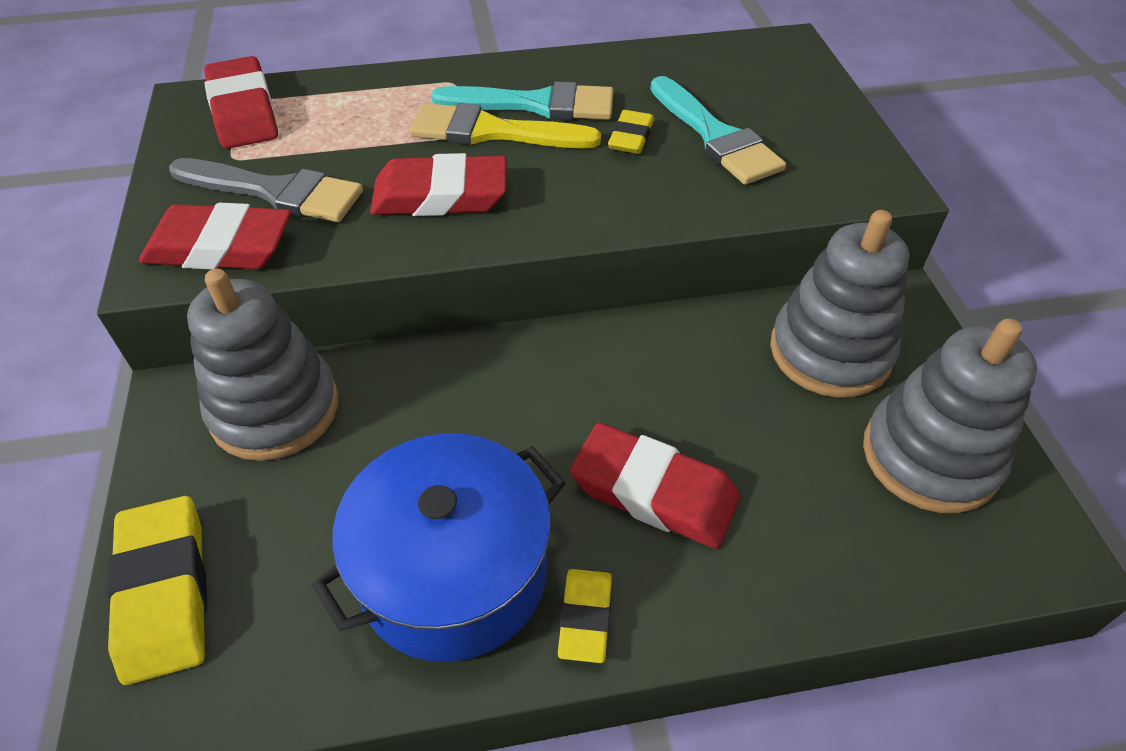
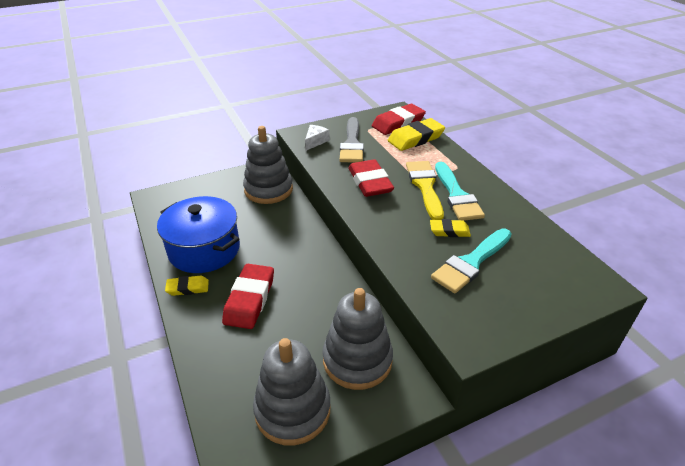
camera: 75 degrees right, 10 degrees down
(164, 592) = (191, 190): yellow eraser -> yellow eraser (415, 138)
(220, 247) = (315, 141): red eraser -> white cheese

